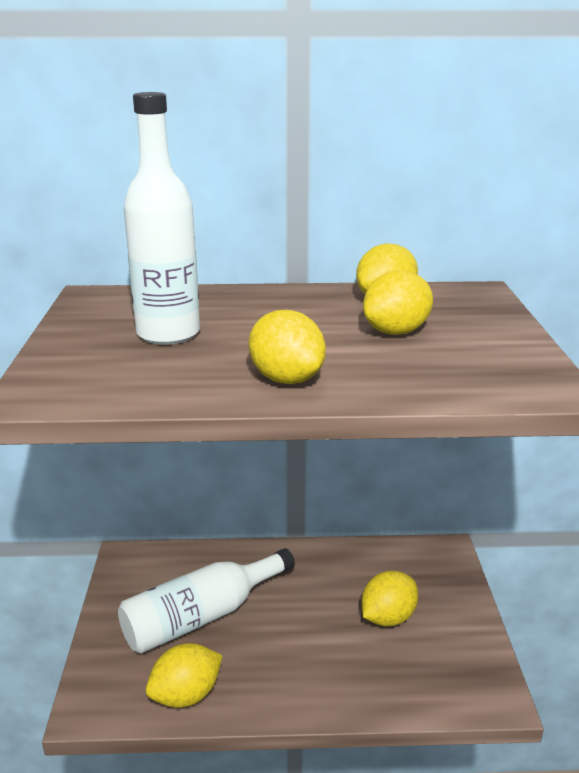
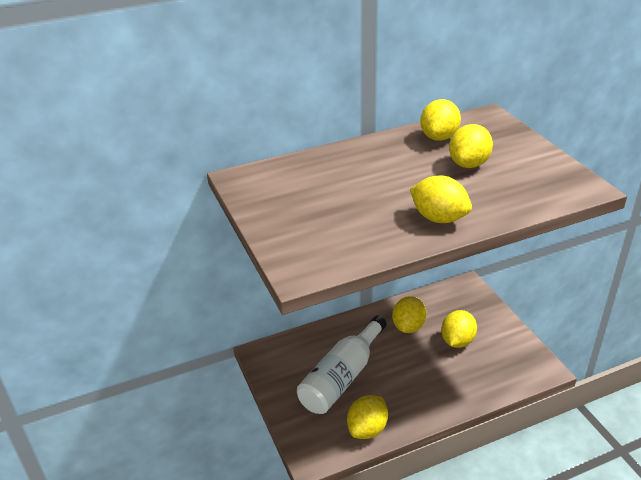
camera: 20 degrees left, 10 degrees up
(168, 334) = (330, 200): white bottle -> none
(332, 579) = (408, 326): none -> yellow lemon

